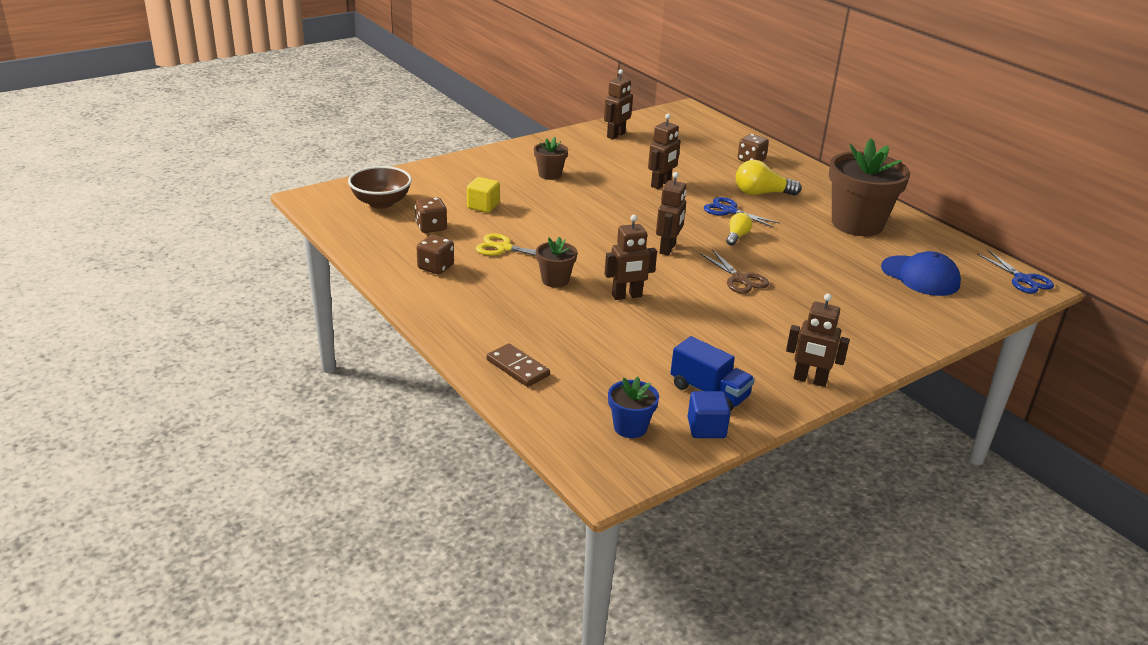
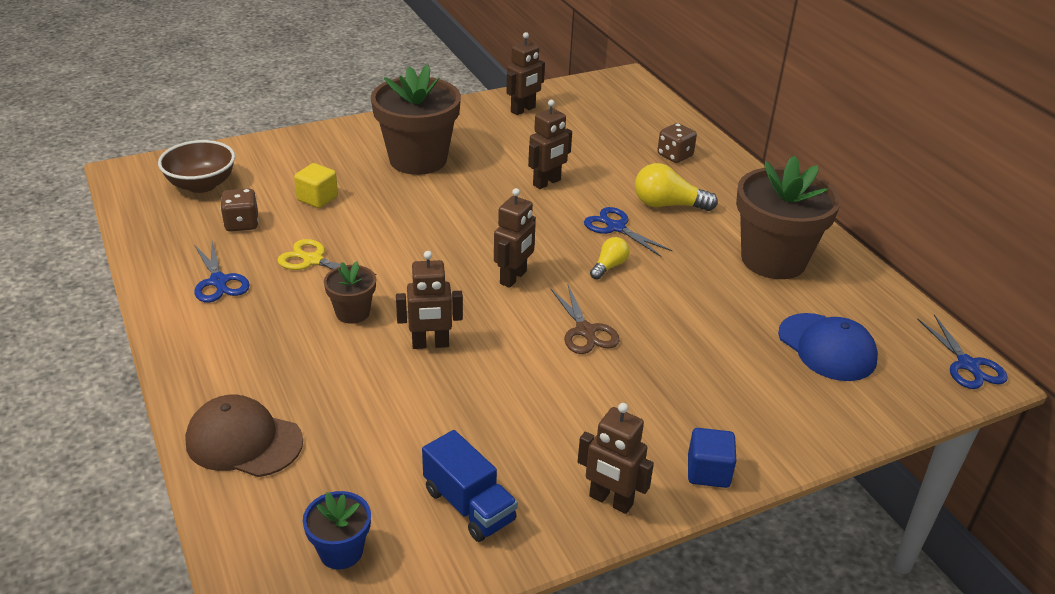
camera: 10 degrees right, 5 degrees up
(435, 267) = (218, 281): brown dice -> blue scissors
(517, 368) = (244, 441): brown domino -> brown cap
(550, 174) = (418, 159): brown flower pot -> brown flower pot, size x2.10
(706, 428) = (439, 565): blue cube -> blue cube (708, 472)

